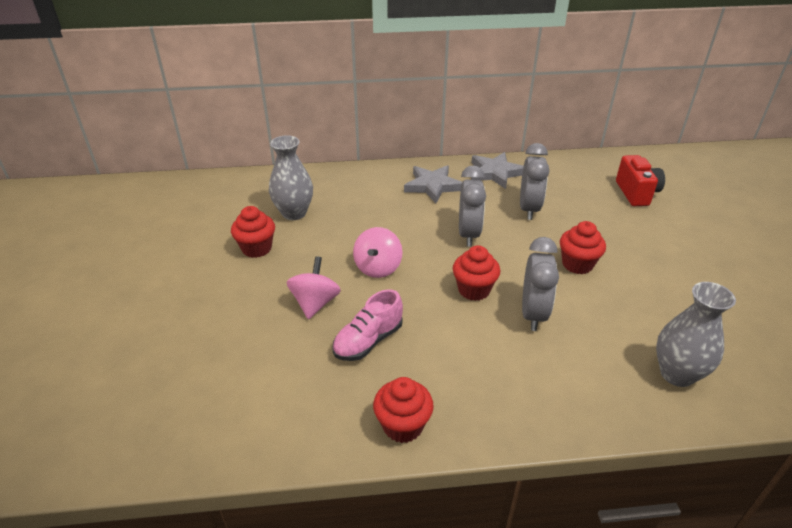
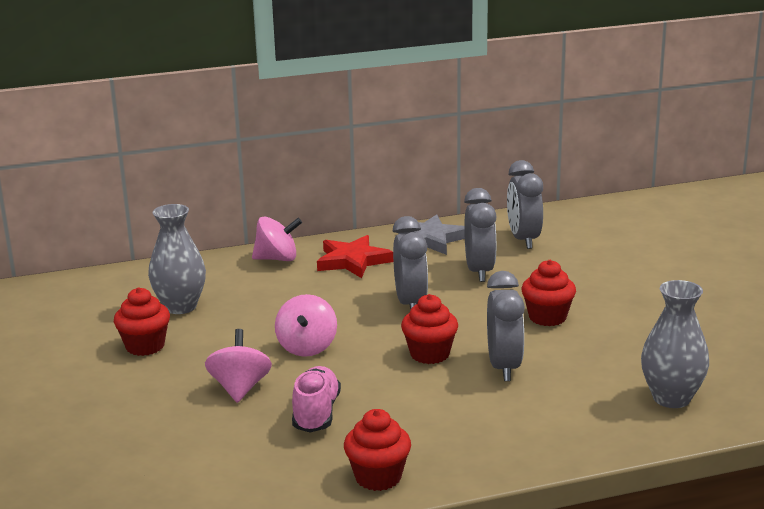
camera: 10 degrees left, 15 degrees down
(368, 341) = (316, 413): pink shoe -> pink shoe turned 150 degrees clockwise
(377, 177) = (277, 259): none -> pink spinning top
(433, 186) = (353, 261): grey star -> red star
(568, 182) = (523, 240): none -> grey clock
(636, 193) = (608, 242): red camera -> none

